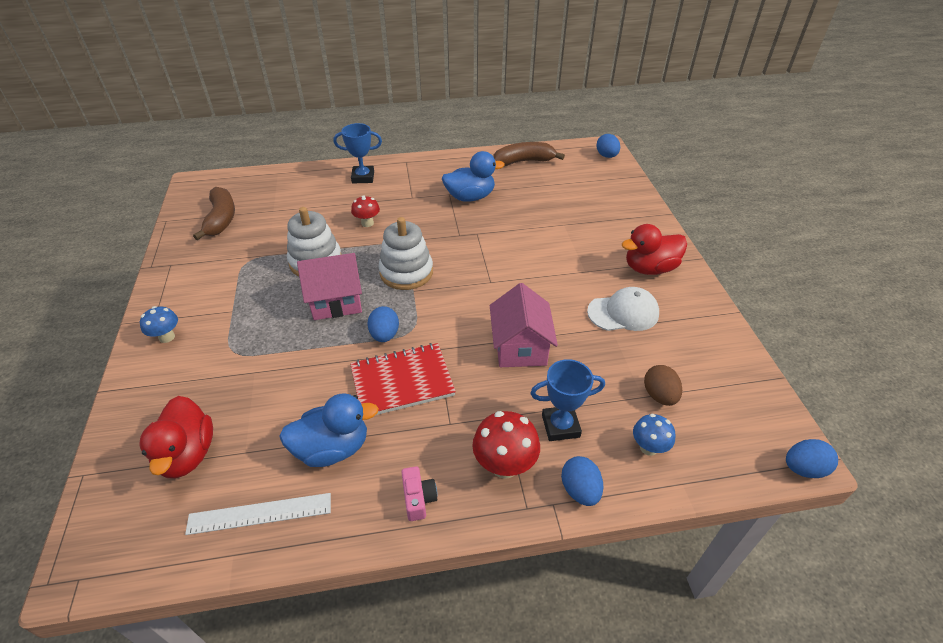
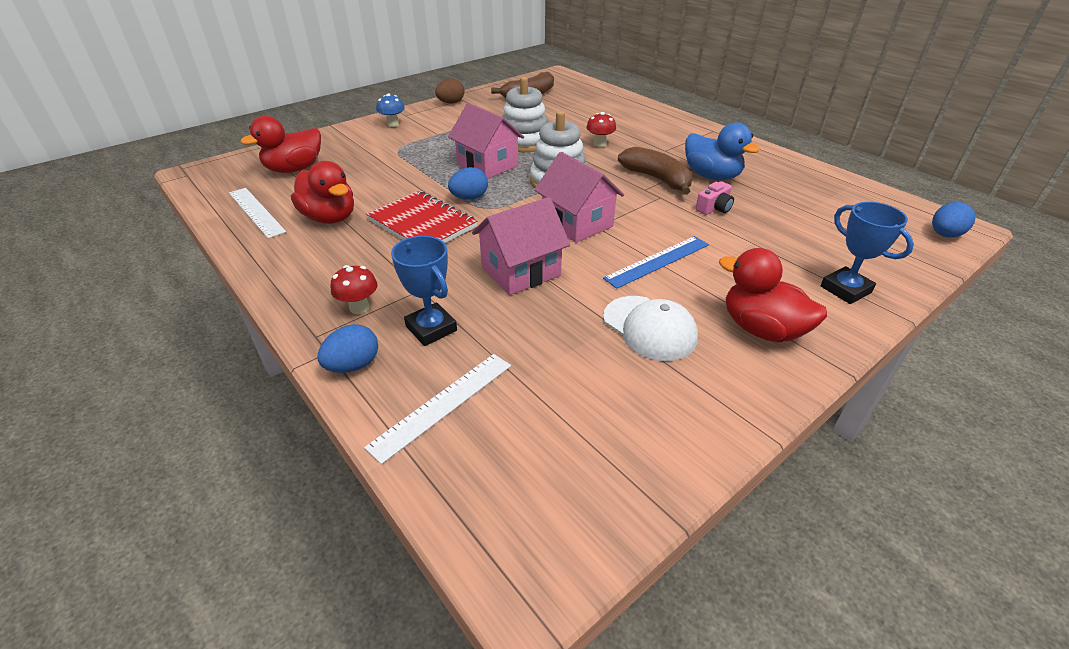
camera: 60 degrees right, 5 degrees down
(332, 448) = (330, 218): blue duck -> red duck
(363, 177) = (658, 122): blue trophy -> blue trophy (845, 289)
(418, 498) = (299, 273): pink camera -> pink camera (714, 208)
(478, 290) = (577, 223): none -> pink house
(504, 465) = (359, 307): red mushroom -> red mushroom, size x0.64
(524, 161) = (826, 186): brown banana -> brown banana (657, 179)
(555, 274) = (657, 261): none -> blue ruler
(648, 447) = (442, 404): blue mushroom -> white ruler
(659, 395) = (533, 394): brown egg -> brown egg (451, 103)
(803, 468) = (505, 587): blue egg -> none

